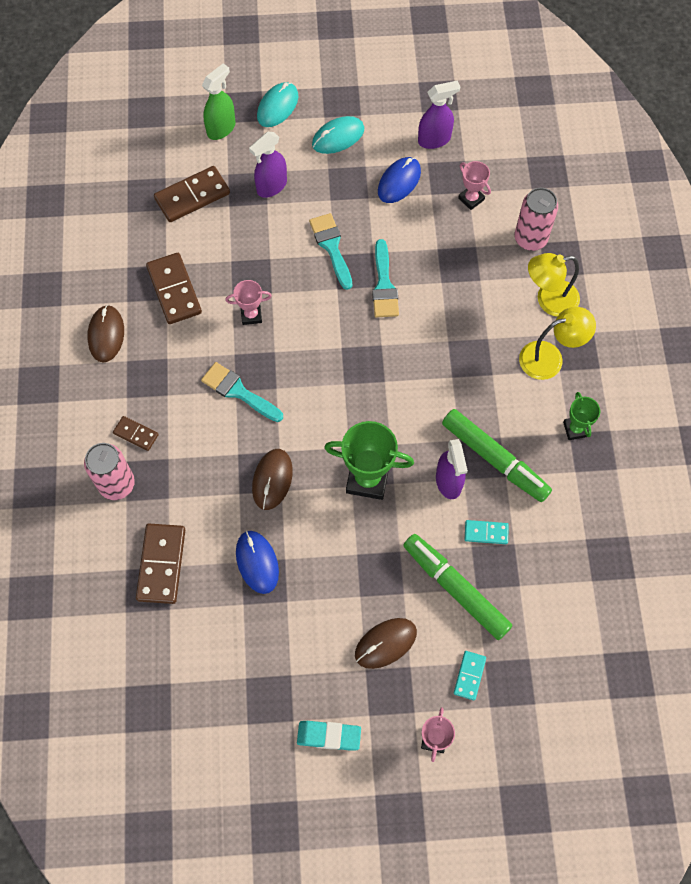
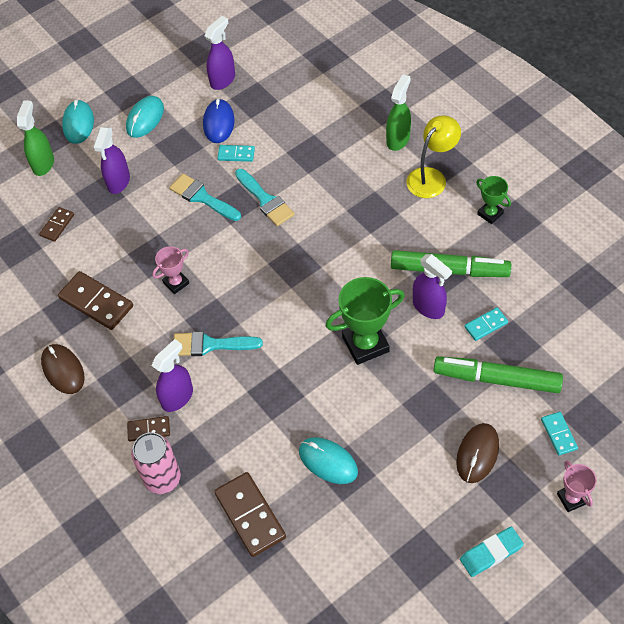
camera: 30 degrees left, 10 degrees down
(178, 421) = (177, 397): none -> purple spray bottle
(192, 196) = (57, 225): brown domino -> brown domino, size x0.55
(257, 562) = (328, 461): blue mouse -> turquoise mouse
(272, 480) = (290, 392): brown mouse -> none
(391, 223) = (236, 154): none -> turquoise domino
(471, 199) = (284, 104): pink trophy -> none
(530, 239) = (350, 106): pink can -> none
(549, 300) = (398, 139): yellow lamp -> green spray bottle

